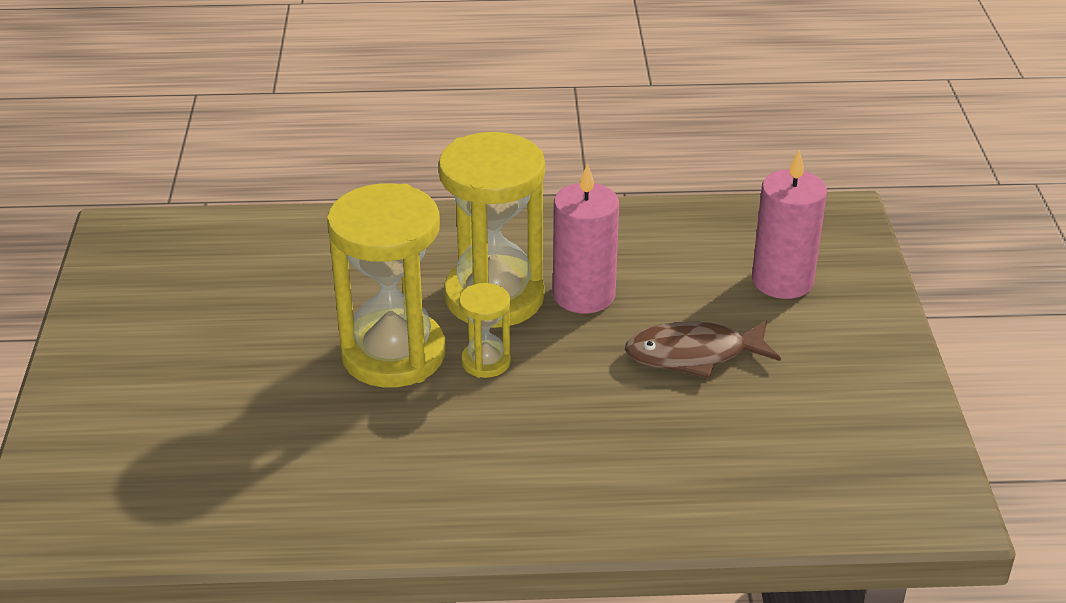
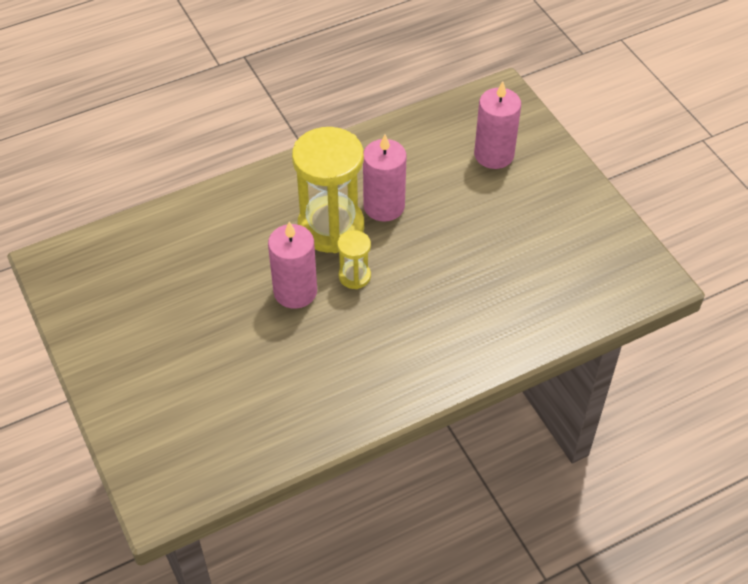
camera: 25 degrees left, 15 degrees up
(393, 354) = (295, 291): yellow hourglass -> pink candle
(694, 354) = (472, 226): brown fish -> none

